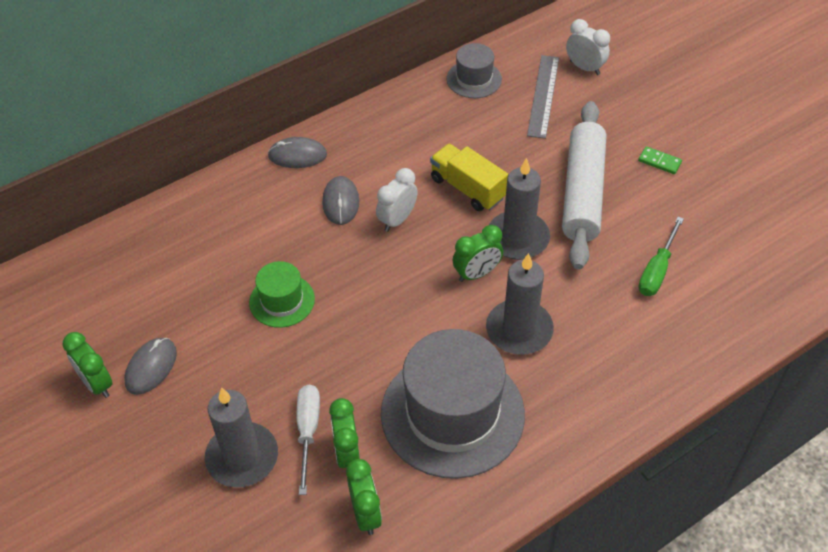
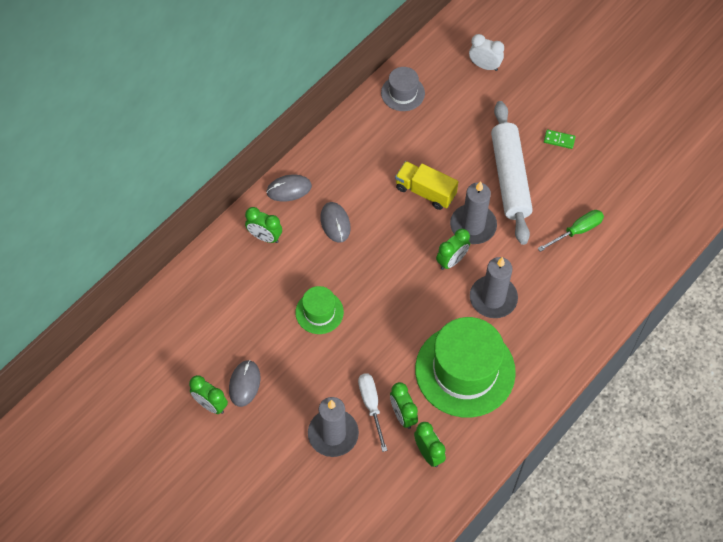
camera: 15 degrees left, 10 degrees up
(247, 201) = (265, 237): none -> green clock
(397, 220) = (381, 229): white clock -> none
(452, 413) = (465, 370): grey hat -> green hat
(543, 96) = (459, 98): grey ruler -> none
(657, 270) = (577, 231): green screwdriver -> green screwdriver turned 135 degrees counterclockwise

